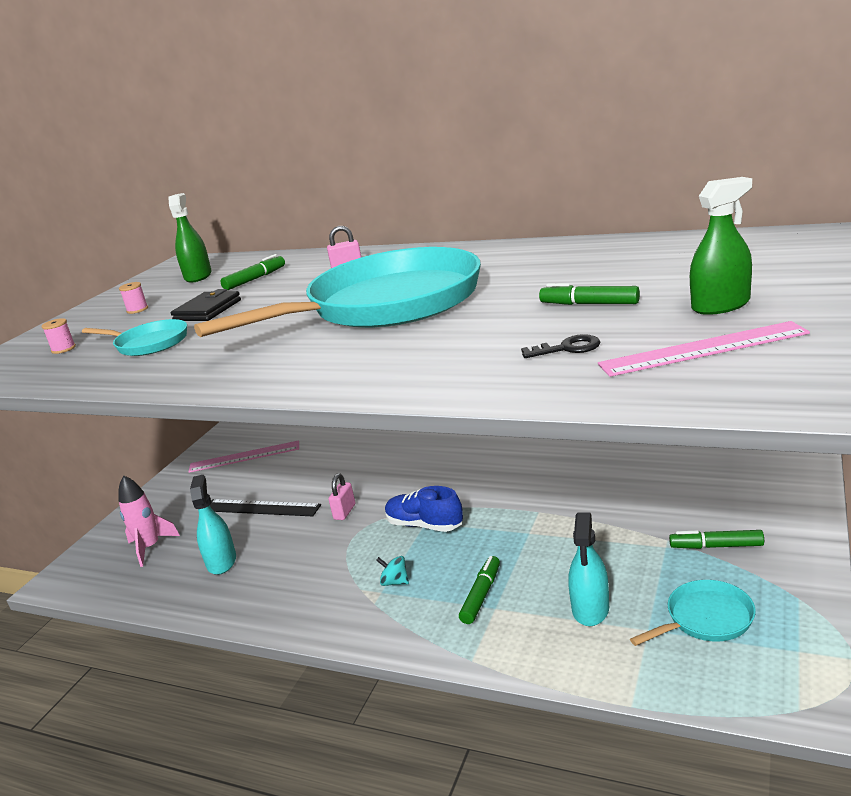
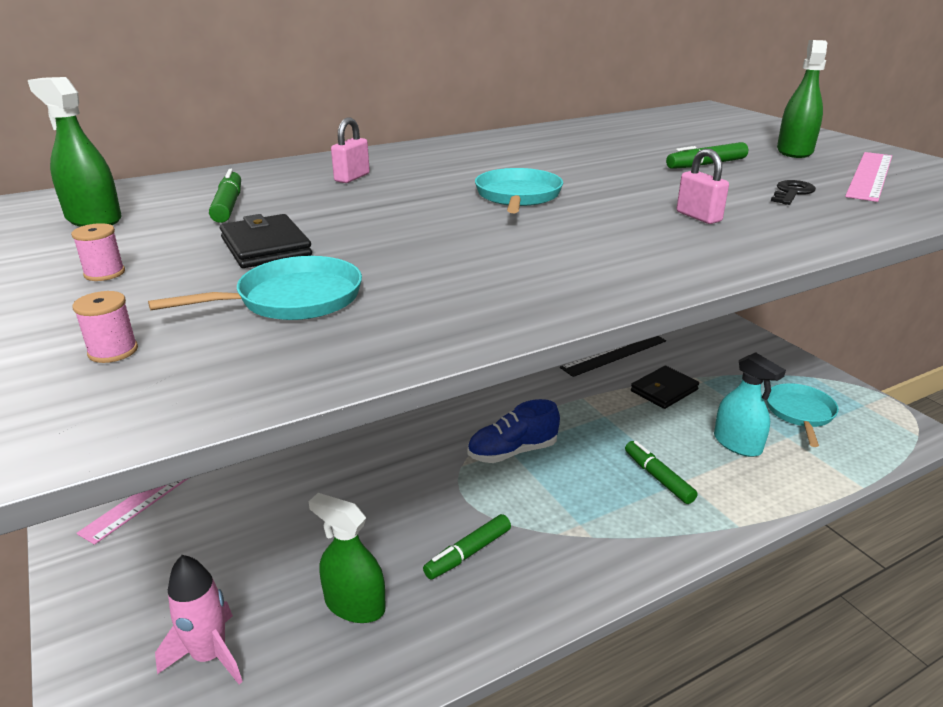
camera: 55 degrees left, 5 degrees up
(221, 561) = (354, 604): turquoise spray bottle -> green spray bottle
(261, 508) = (297, 526): black ruler -> black ruler (614, 354)
(344, 512) = (410, 480): pink padlock -> pink padlock (698, 217)
(386, 305) = (518, 196): turquoise pan -> turquoise pan, size x0.42
(395, 582) = (576, 509): turquoise spinning top -> none
(614, 537) = (664, 390): none -> black wallet
(716, 546) = (727, 368): green marker -> green marker (468, 553)

